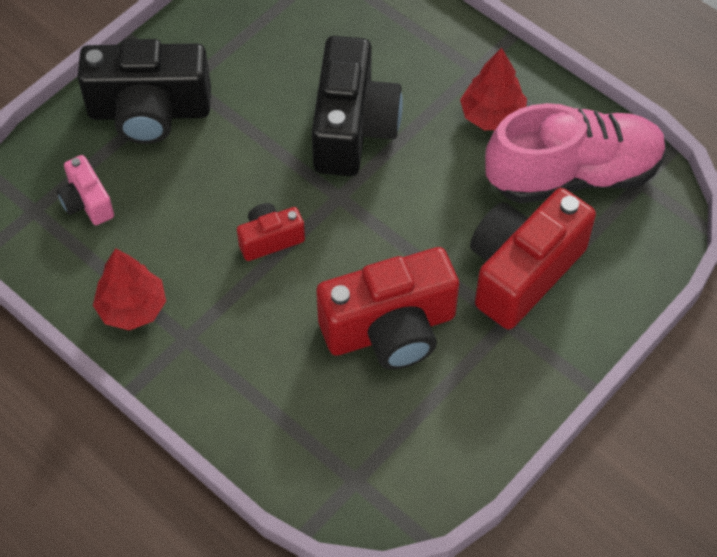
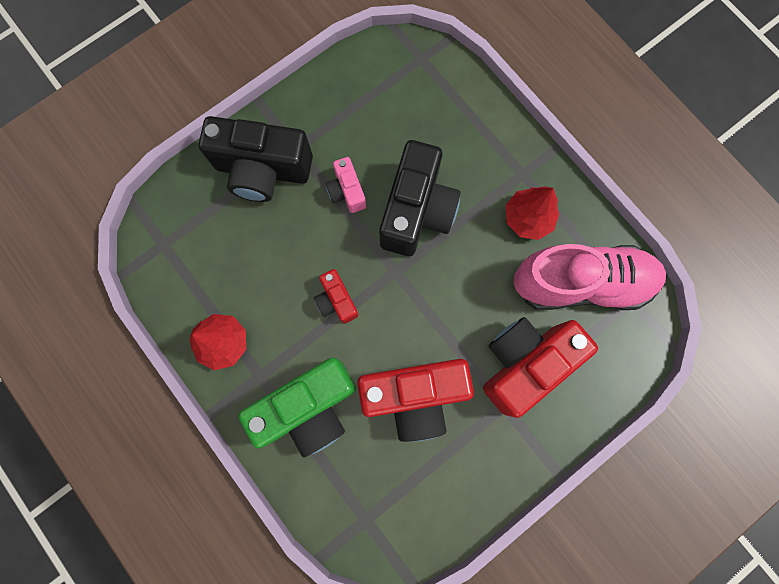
camera: 10 degrees right, 20 degrees up
(87, 202) = (203, 243): pink camera -> pink camera (347, 191)
(257, 364) = (309, 408): none -> green camera
(270, 239) = (336, 300): red camera -> red camera turned 105 degrees counterclockwise

